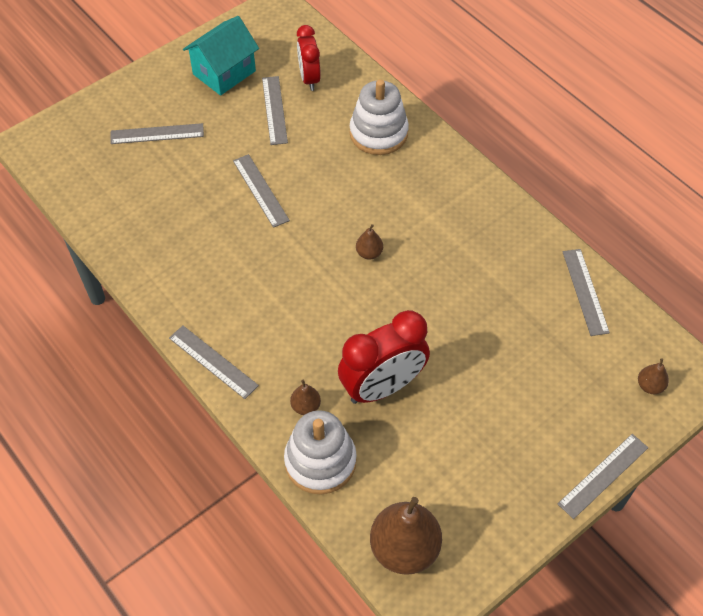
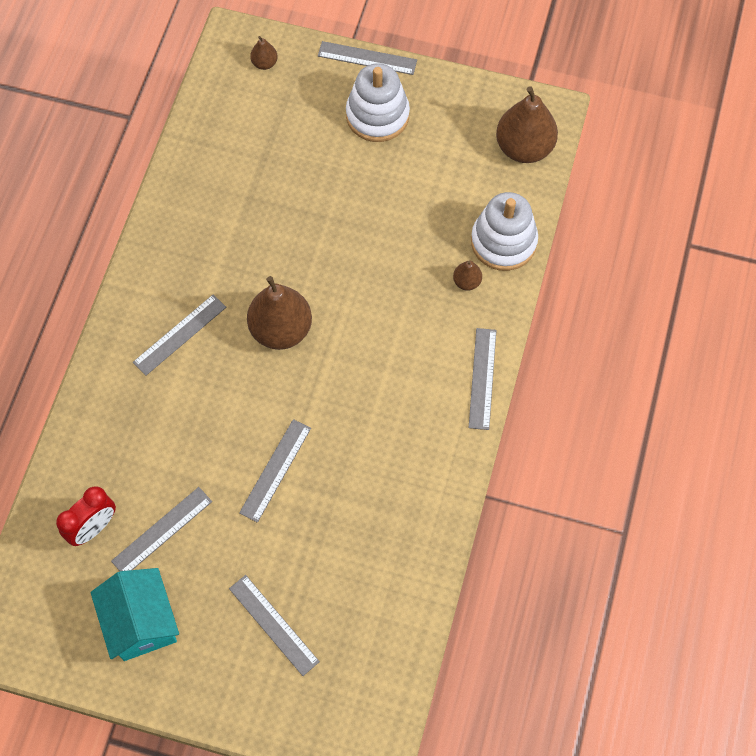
camera: 125 degrees left, 10 degrees up
(224, 72) = (141, 622): turquoise house -> turquoise house turned 60 degrees clockwise
(369, 253) = (281, 329): brown pear -> brown pear, size x2.17
(378, 133) = (128, 411): white stacking toy -> white stacking toy (377, 115)
(382, 387) = (406, 238): red clock -> none
(585, 291) = (202, 146): grey ruler -> grey ruler (180, 334)

